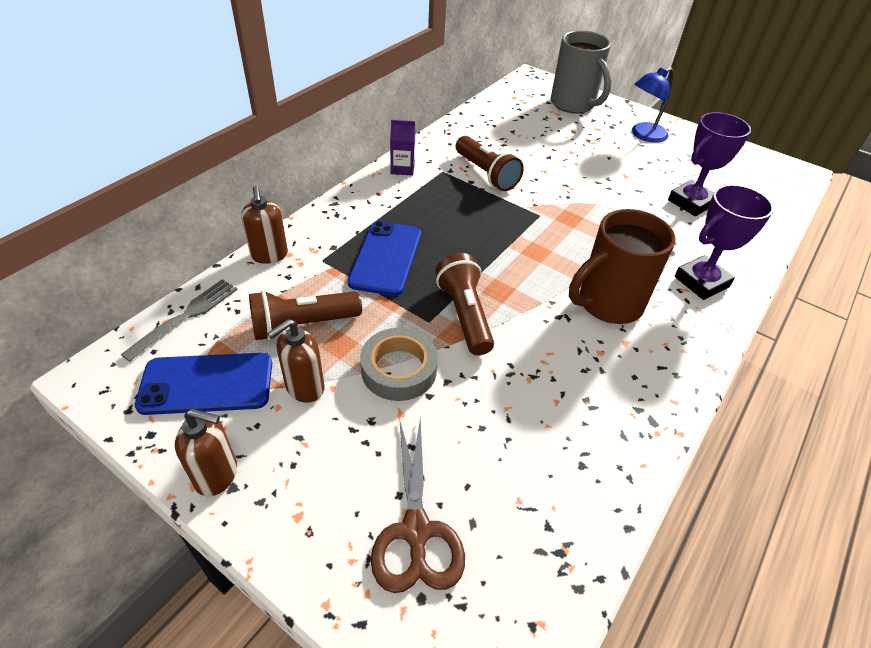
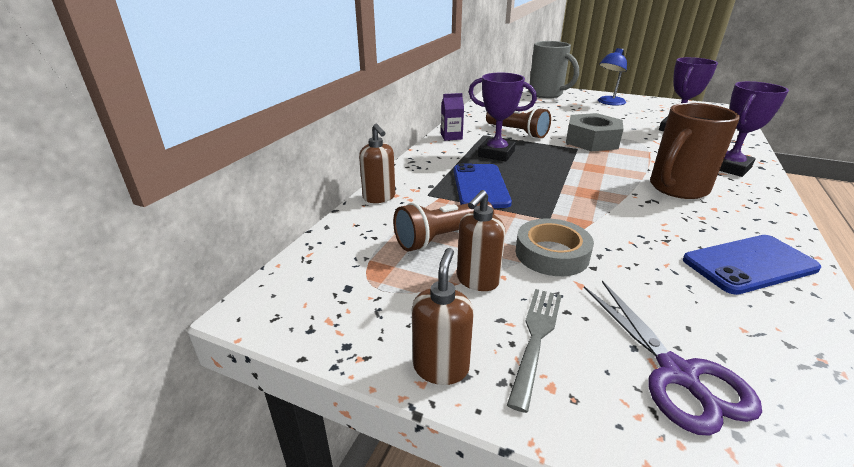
camera: 10 degrees left, 15 degrees down
(186, 316) = (328, 248): grey fork -> grey fork (536, 338)
(207, 384) = (380, 294): blue phone -> blue phone (749, 264)
(217, 475) = (441, 367): brown soap dispenser -> brown soap dispenser turned 75 degrees counterclockwise
(416, 531) = (677, 374): brown scissors -> purple scissors
(437, 208) = (496, 154): none -> purple trophy
(465, 315) = (574, 210): brown flashlight -> none
(567, 205) = (591, 141): none -> grey nut

